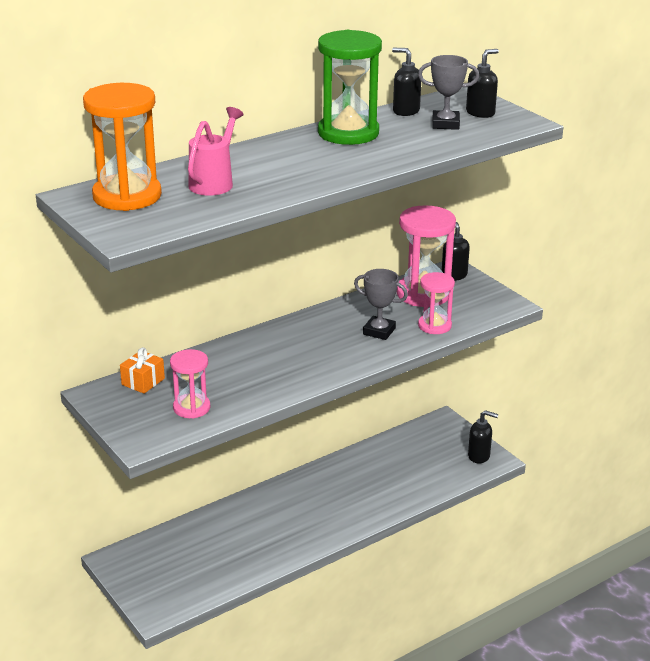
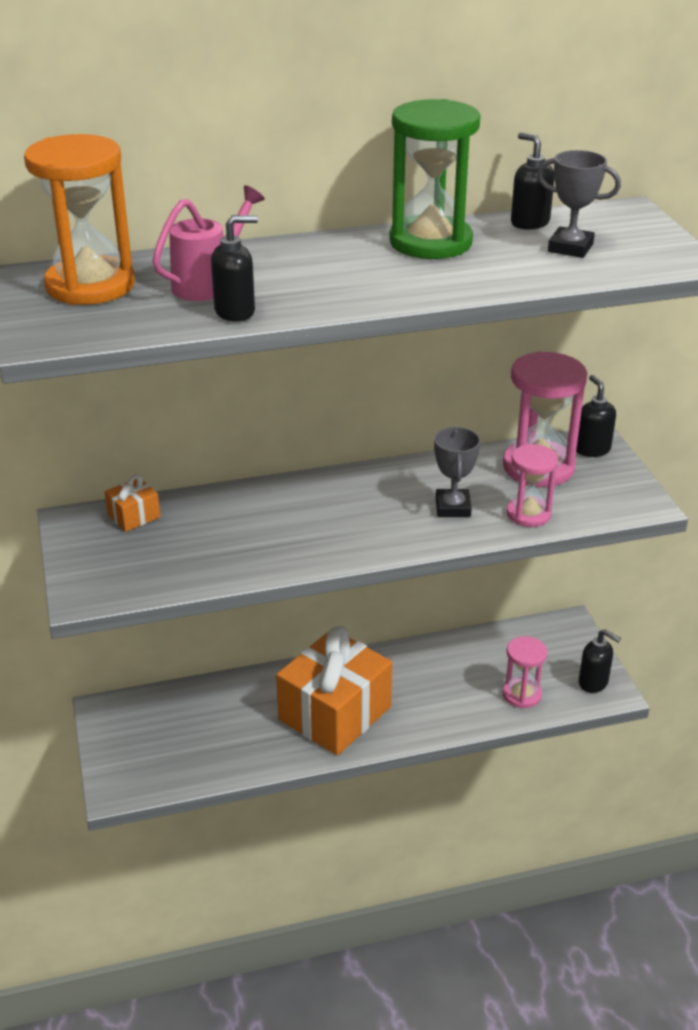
camera: 20 degrees right, 5 degrees up
(191, 408) = (167, 563): pink hourglass -> pink hourglass (521, 694)
(300, 519) = (335, 713): none -> orange gift
(379, 331) = (453, 507): grey trophy -> grey trophy turned 45 degrees clockwise
(480, 113) = (630, 239): black soap dispenser -> black soap dispenser (235, 312)

